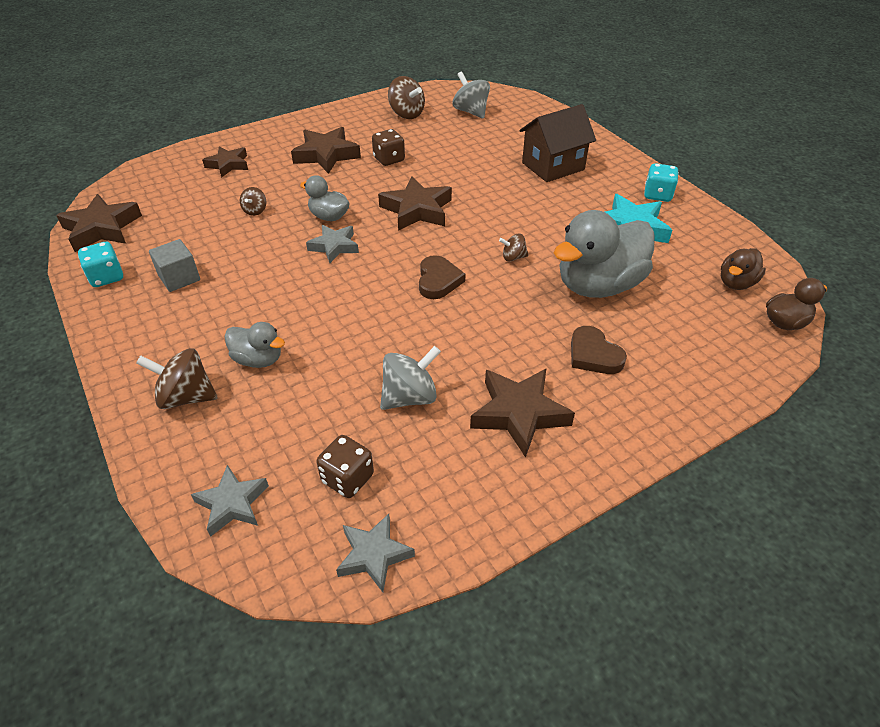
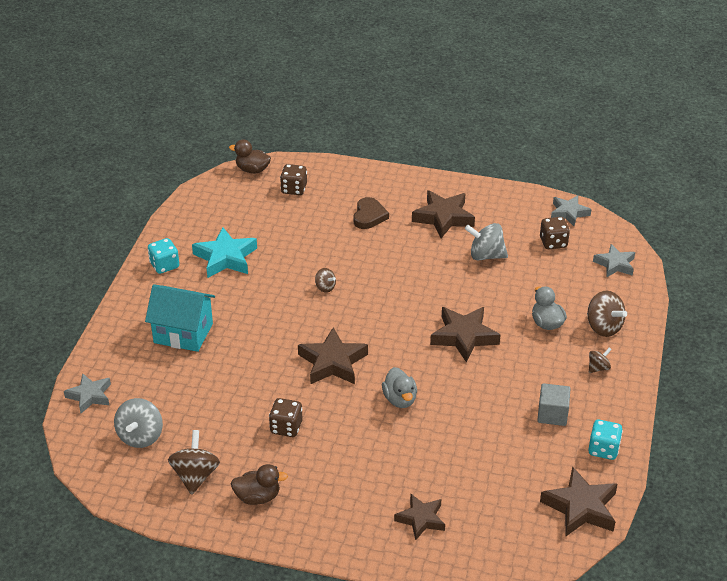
camera: 135 degrees left, 5 degrees down
(255, 211) = (447, 443): brown spinning top -> brown spinning top (598, 368)
(326, 155) = (328, 470): brown star -> brown star (464, 336)
(334, 246) = (424, 370): grey star -> grey star (89, 396)
(438, 281) = (390, 303): brown heart -> none
(553, 166) = (183, 333): brown house -> turquoise house
(598, 285) = (306, 242): grey duck -> none
(711, 330) = (294, 189): none -> brown dice
(736, 283) = (235, 197): brown duck -> brown duck (258, 497)

